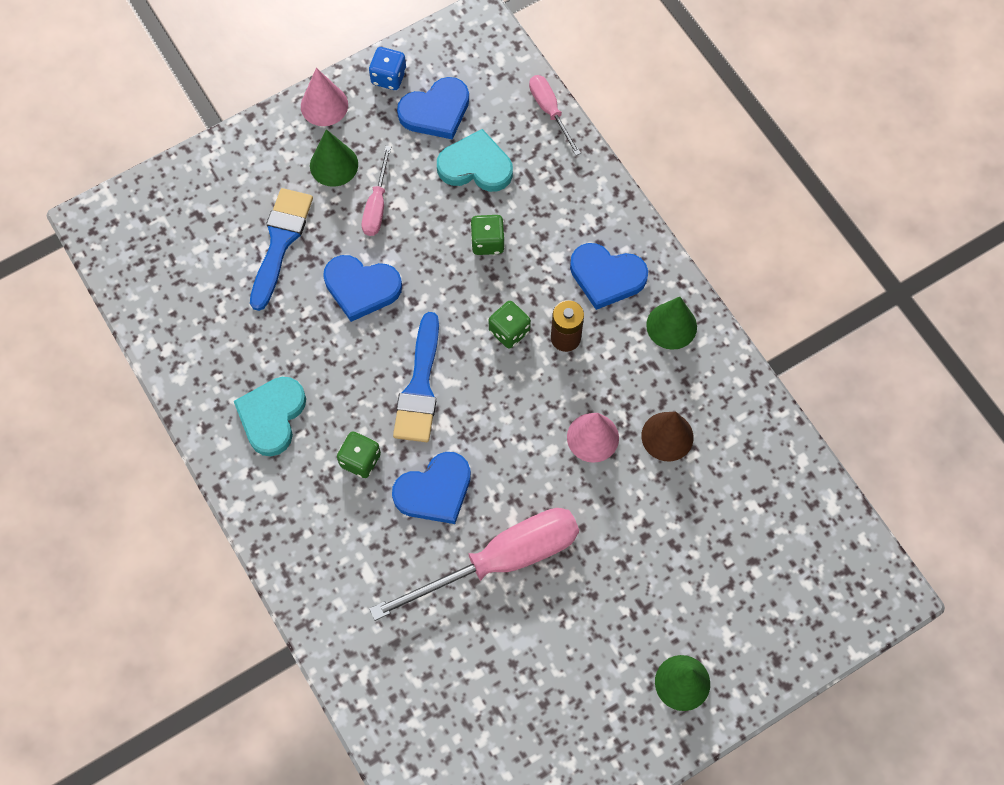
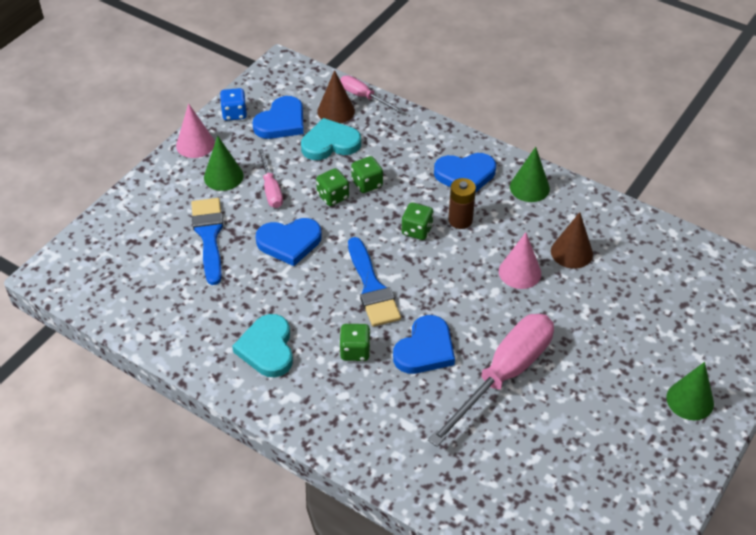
camera: 25 degrees left, 20 degrees down
(440, 244) = (333, 196): none -> green dice
(506, 120) = (336, 111): none -> brown cone

